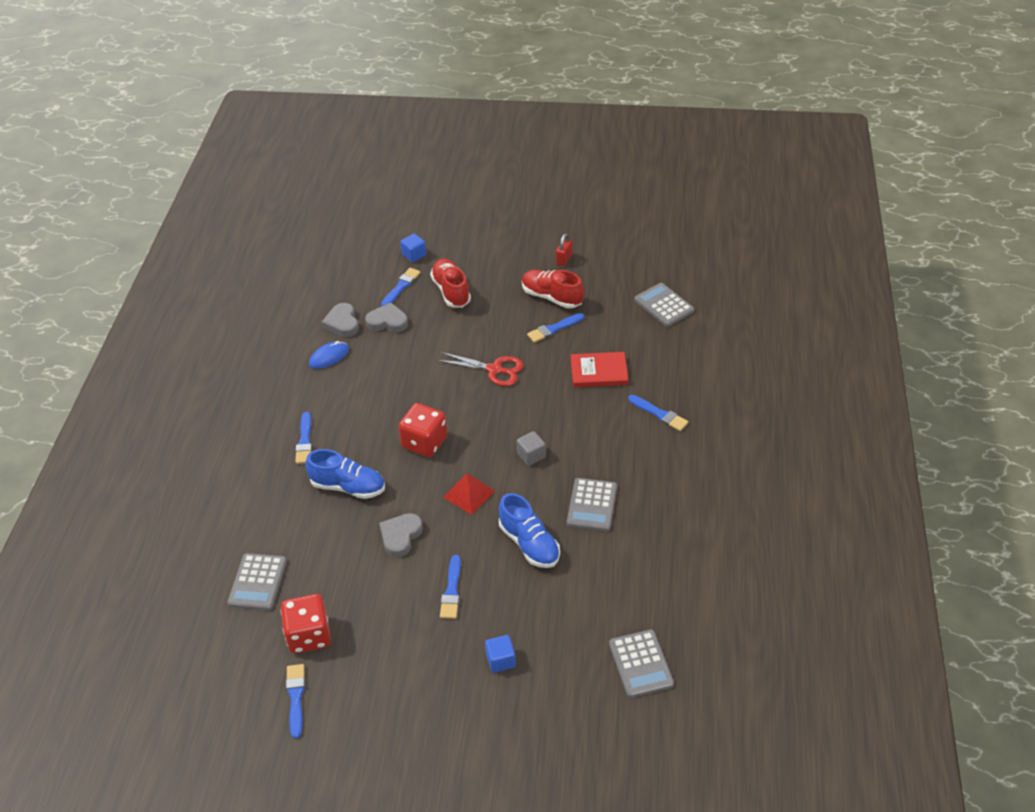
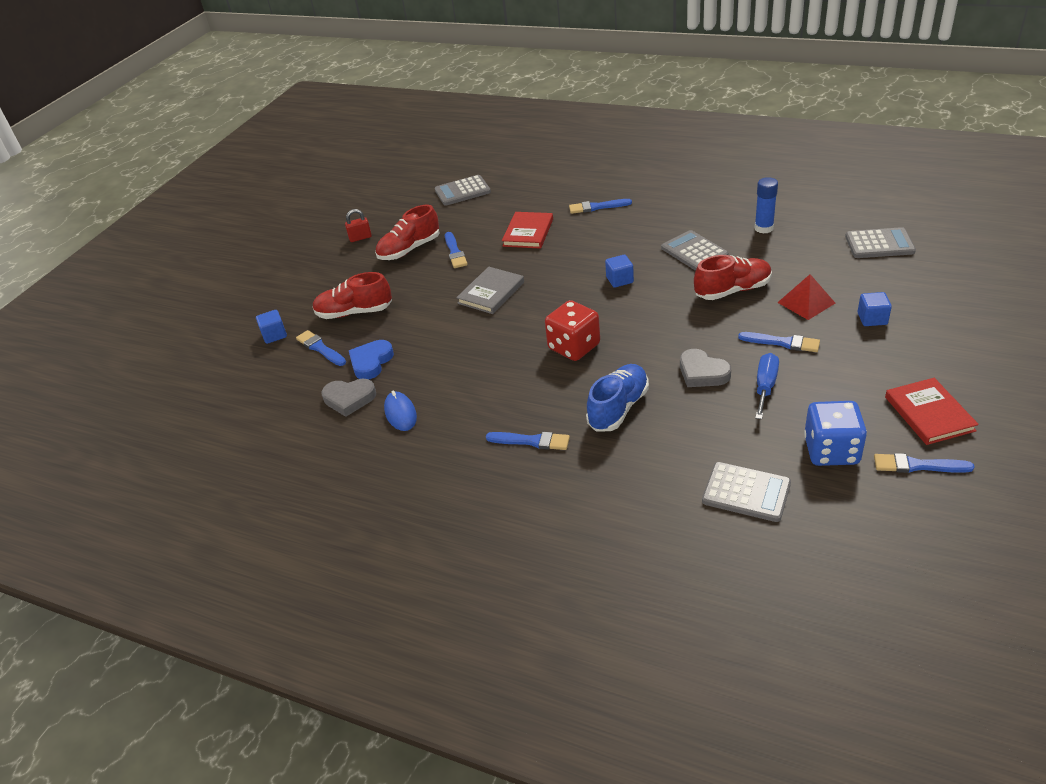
camera: 70 degrees left, 5 degrees down
(309, 635) = (831, 451): red dice -> blue dice
(363, 706) = (929, 414): none -> red book
(387, 321) = (371, 362): grey heart -> blue heart
(387, 583) = (765, 386): none -> blue screwdriver
(469, 494) = (657, 322): red pyramid -> red pyramid (806, 302)
(494, 370) = (491, 293): red scissors -> grey book
(529, 544) = (732, 290): blue shoe -> red shoe
(531, 455) = (619, 280): grey cube -> blue cube
(564, 259) = (360, 238): red padlock -> red padlock turned 60 degrees counterclockwise
(591, 505) = (694, 252): grey calculator -> grey calculator turned 150 degrees counterclockwise
(650, 558) = (764, 228): none -> blue glue stick
(659, 414) = (597, 207): blue brush -> blue brush turned 150 degrees counterclockwise

